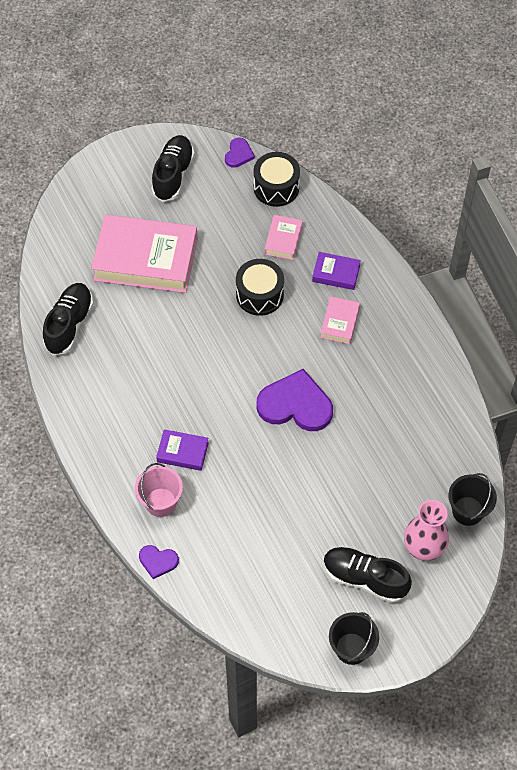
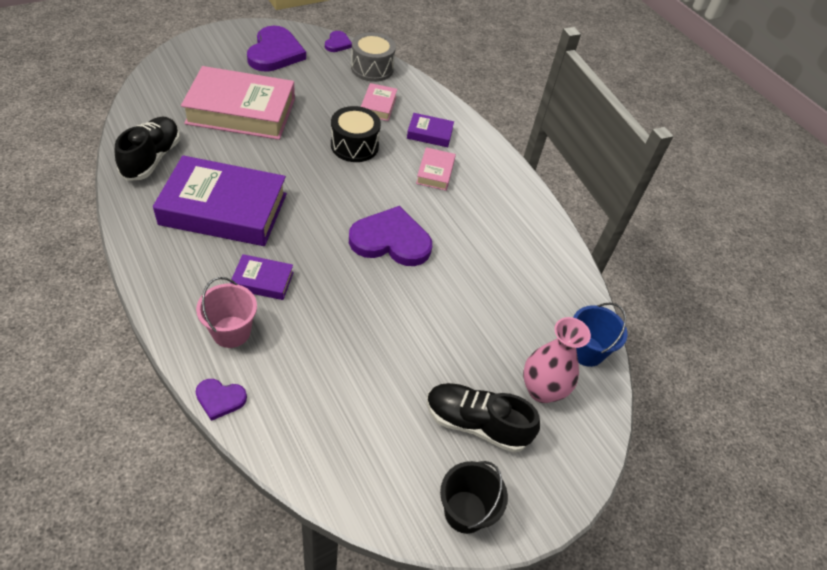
camera: 10 degrees left, 10 degrees down
(141, 378) = (224, 209): none -> purple book
(173, 175) = (275, 53): black shoe -> purple heart
(276, 187) = (372, 68): black drum -> grey drum
(467, 511) = (586, 351): black bucket -> blue bucket

